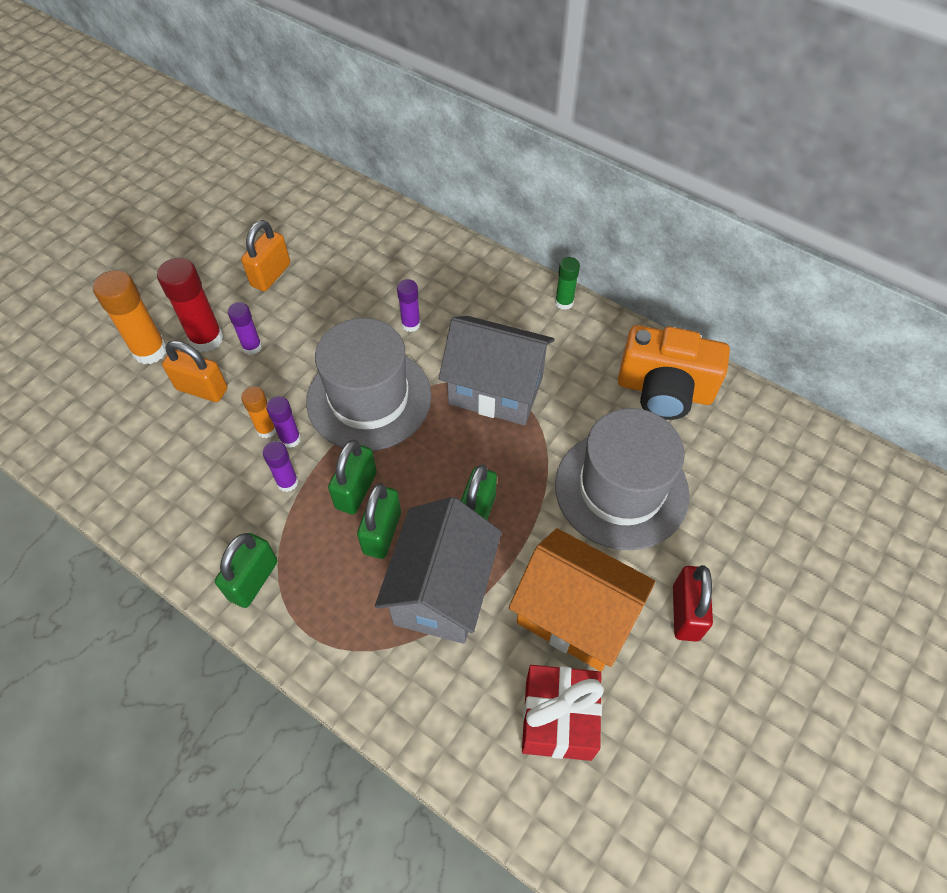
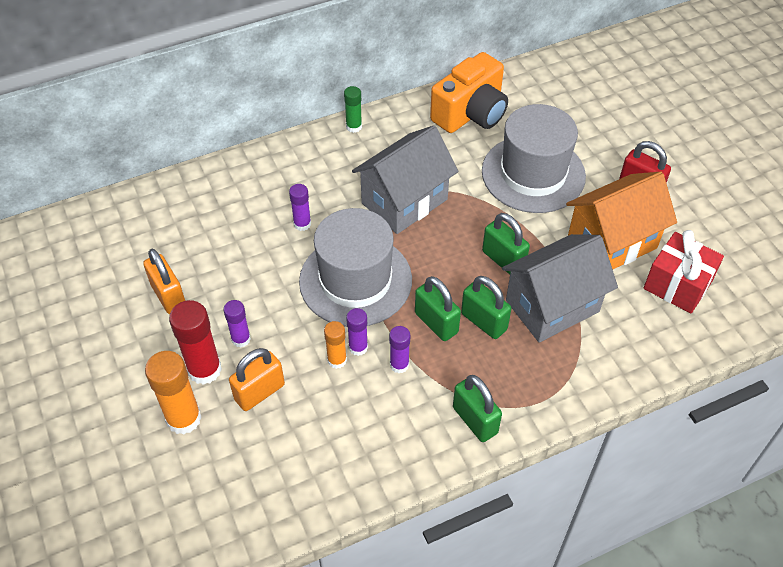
camera: 60 degrees left, 5 degrees down
(441, 591) = (552, 306): grey house -> grey house turned 75 degrees counterclockwise

